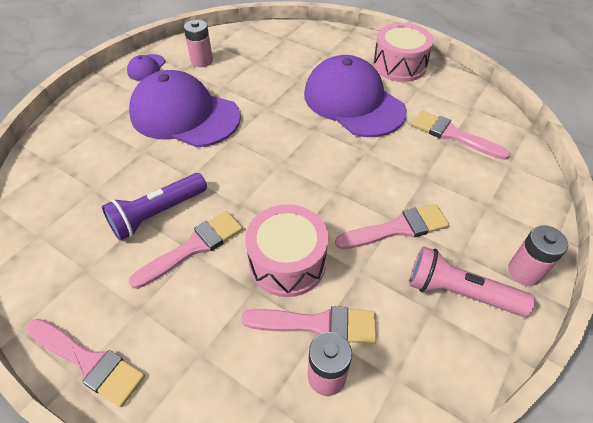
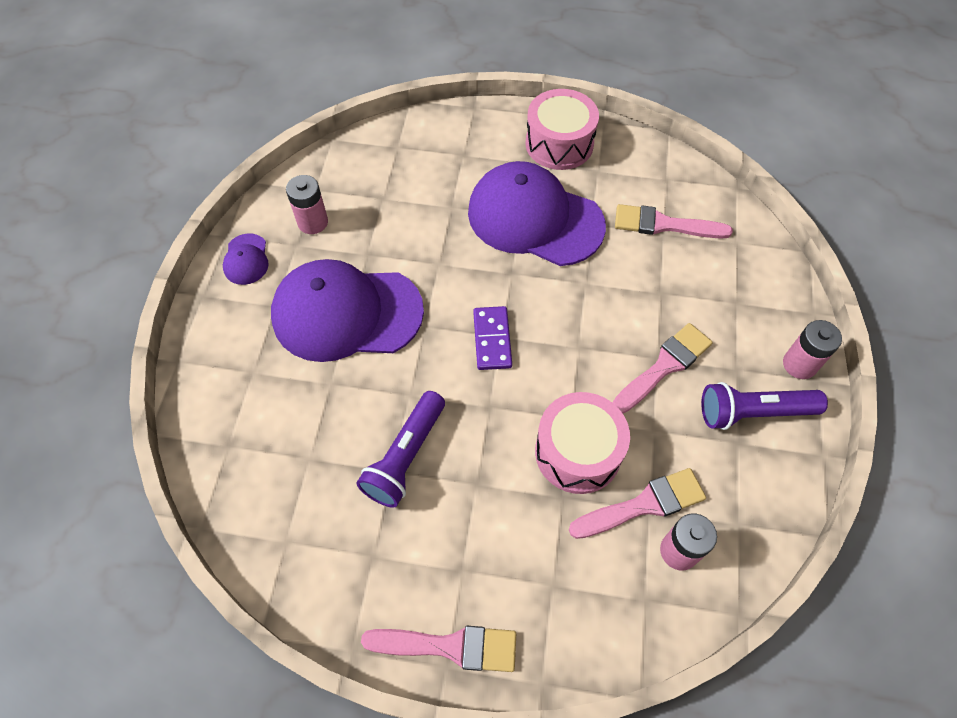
camera: 25 degrees left, 10 degrees up
(193, 247) = (471, 479): pink brush -> none
(272, 163) = (492, 339): none -> purple domino
(460, 292) = (753, 412): pink flashlight -> purple flashlight

